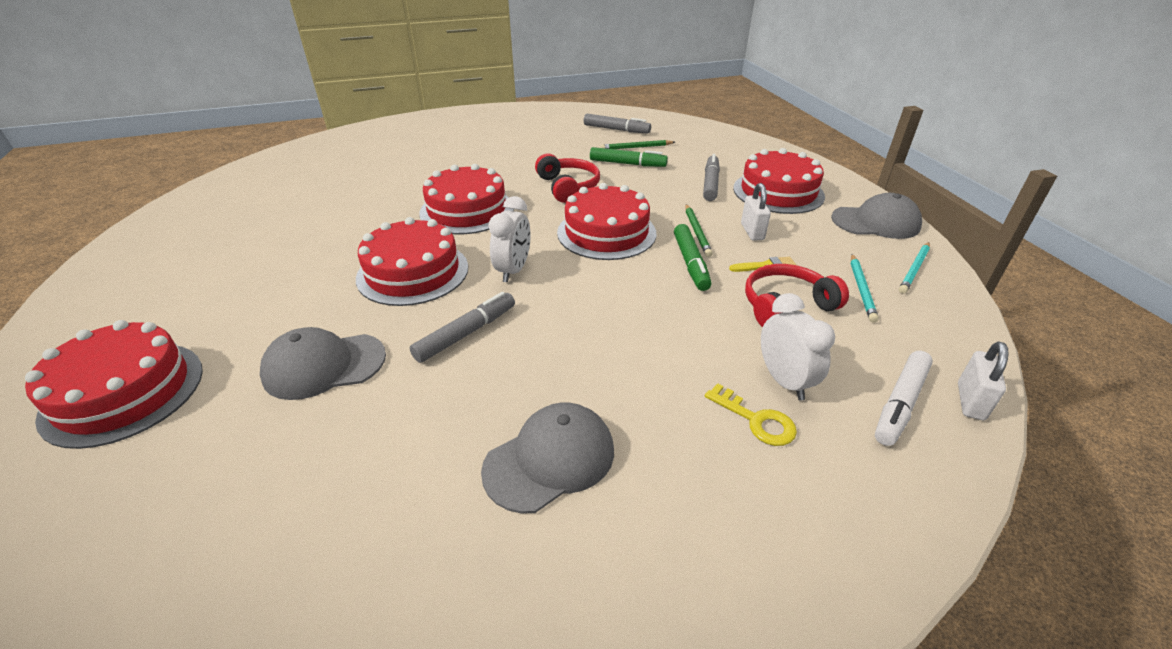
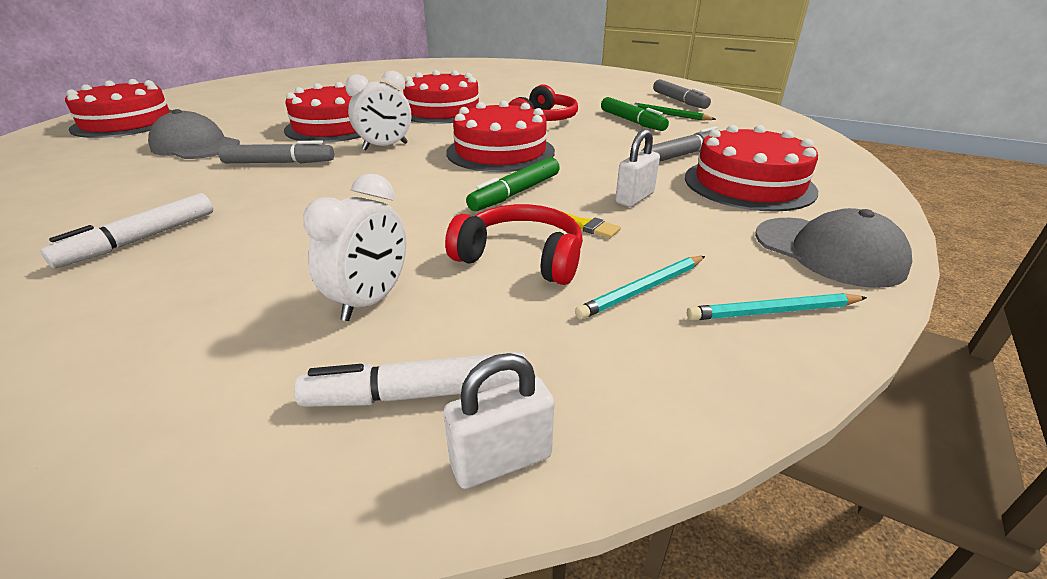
camera: 45 degrees right, 5 degrees down
(550, 459) = (140, 239): grey cap -> white marker
(697, 232) = (577, 178): green pencil -> none
(756, 420) = (281, 307): yellow key -> none

